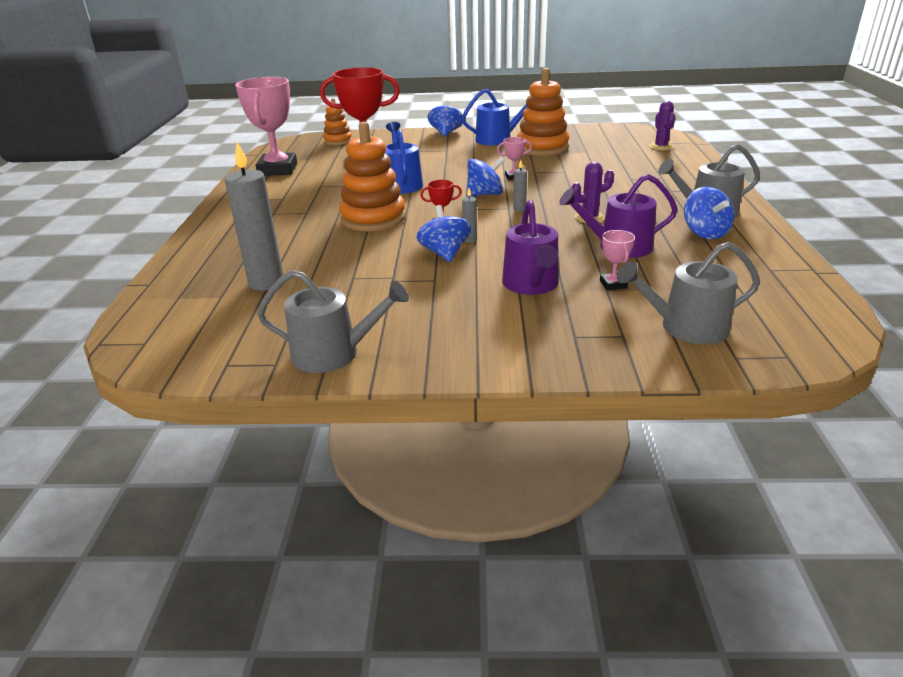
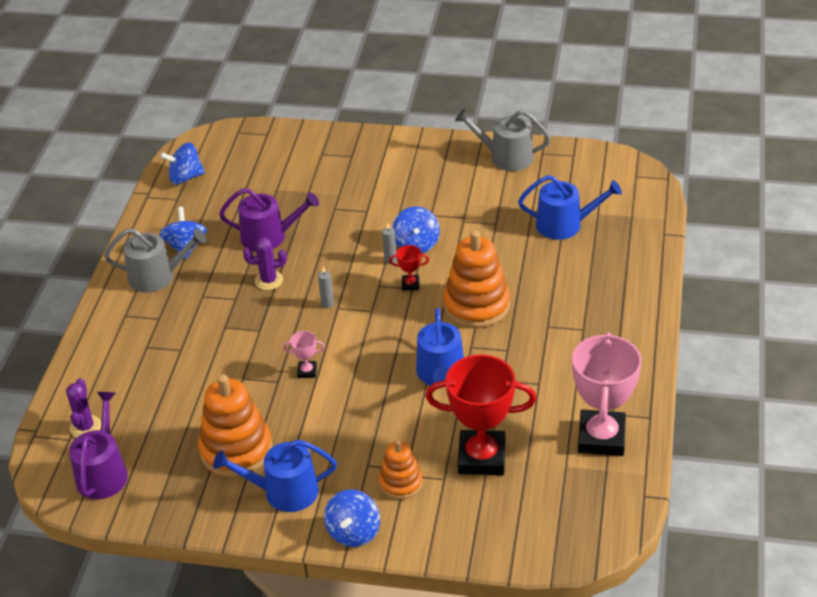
camera: 170 degrees left, 10 degrees up
(266, 283) = (565, 225): grey candle -> blue watering can
(338, 141) = (526, 529): orange stacking toy -> orange stacking toy (401, 483)
(485, 194) = (352, 336): blue spinning top -> blue spinning top (185, 177)
(531, 285) = (359, 202): purple watering can -> purple watering can (103, 472)
(613, 284) = (300, 196): pink trophy -> none
(686, 327) = (278, 156): grey watering can -> none

